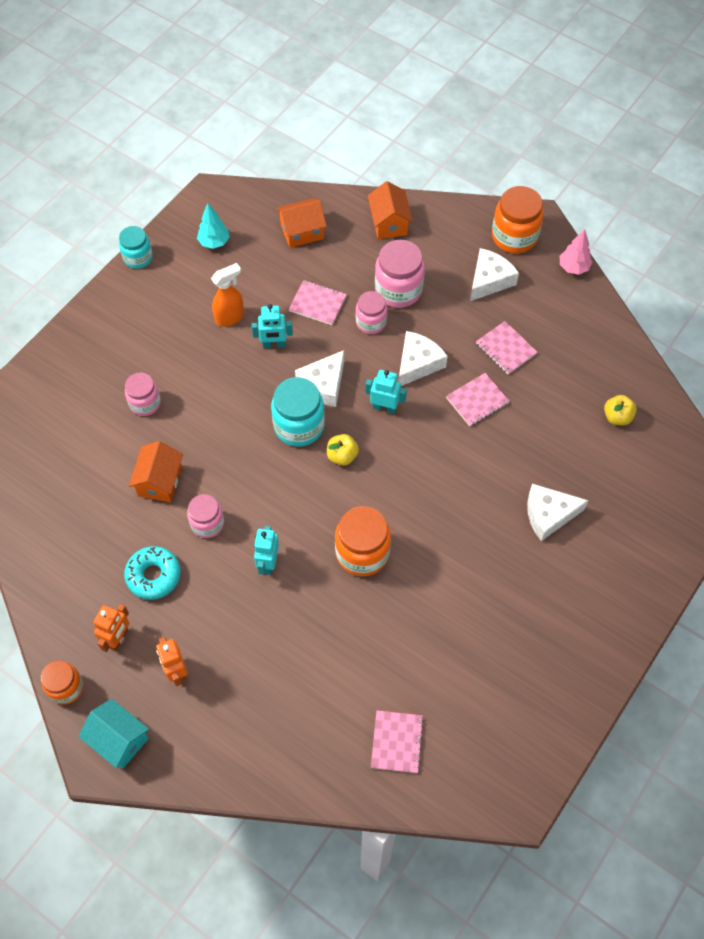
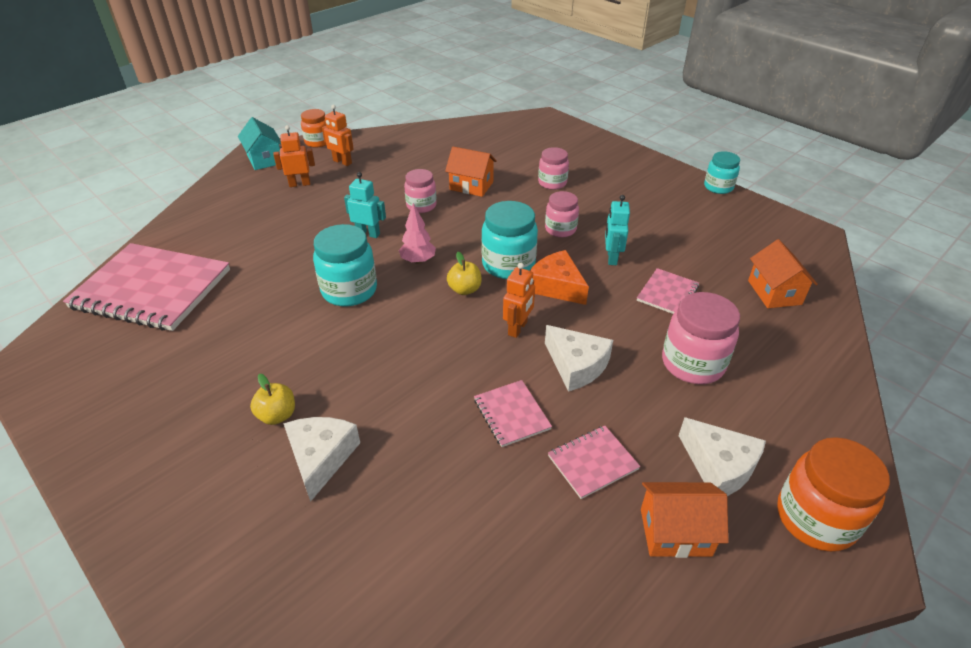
camera: 100 degrees right, 20 degrees down
(119, 739) = (265, 159): turquoise house -> turquoise house turned 75 degrees counterclockwise
(153, 576) = (385, 179): turquoise donut -> none
(214, 242) = (746, 231): turquoise tree -> none
(230, 317) = (647, 233): orange spray bottle -> none
(323, 384) = (556, 286): white cheese -> orange cheese
(362, 553) = (349, 290): orange jar -> turquoise jar
(371, 322) = (640, 332): pink jar -> pink jar (560, 229)
(384, 407) = (518, 328): turquoise robot -> orange robot
(389, 223) = (807, 370): orange house -> orange house (675, 532)
(396, 742) = (152, 289): pink notebook -> pink notebook, size x2.19
(573, 267) = (761, 598): pink tree -> pink tree (418, 261)
(617, 417) = (446, 589): yellow apple -> yellow apple (277, 415)

